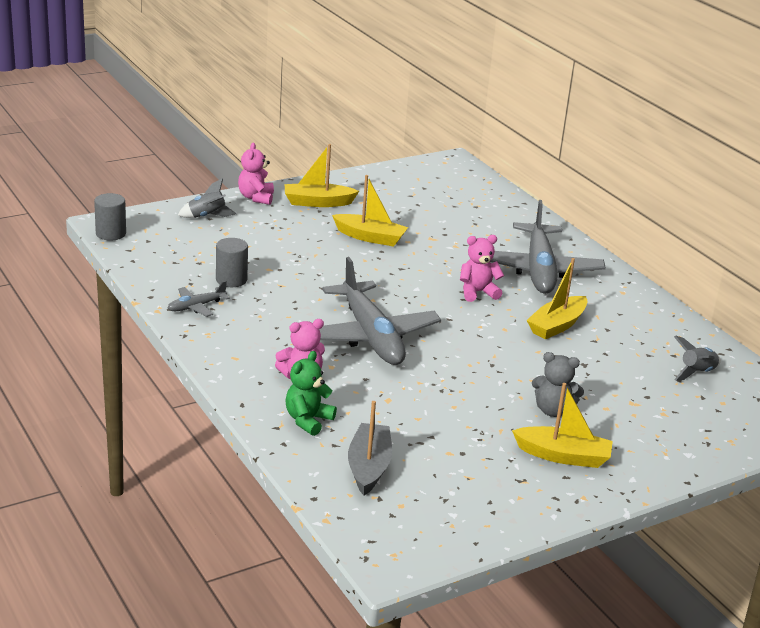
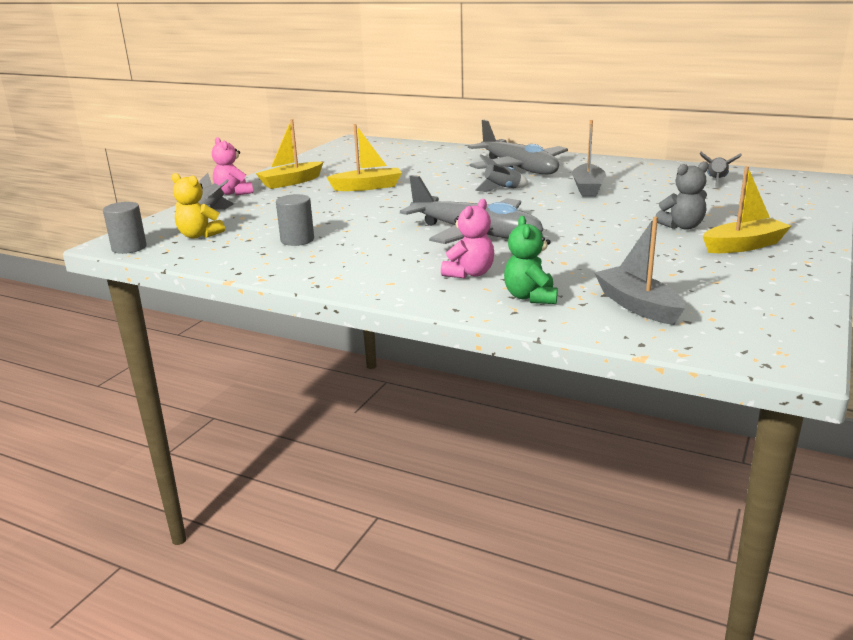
camera: 30 degrees left, 5 degrees down
(171, 241) = (199, 235): none -> yellow teddy bear
(196, 306) = (295, 265): grey plane -> none
(477, 292) = (502, 189): pink teddy bear -> grey rocket
(557, 325) = (588, 188): yellow boat -> grey boat

